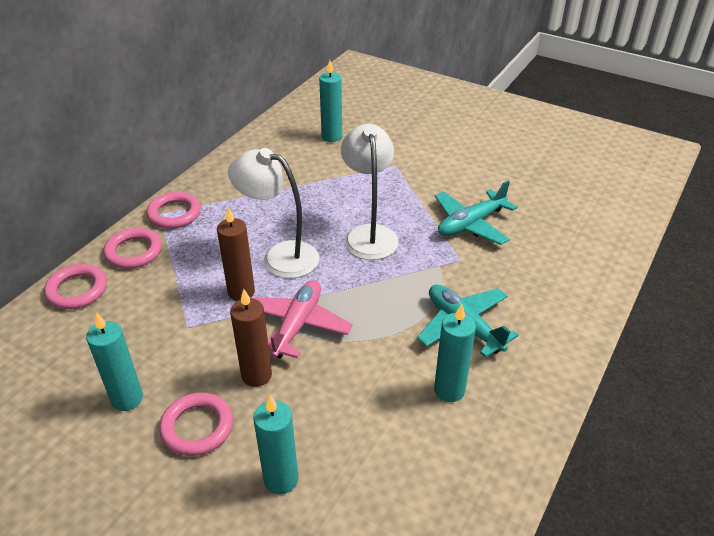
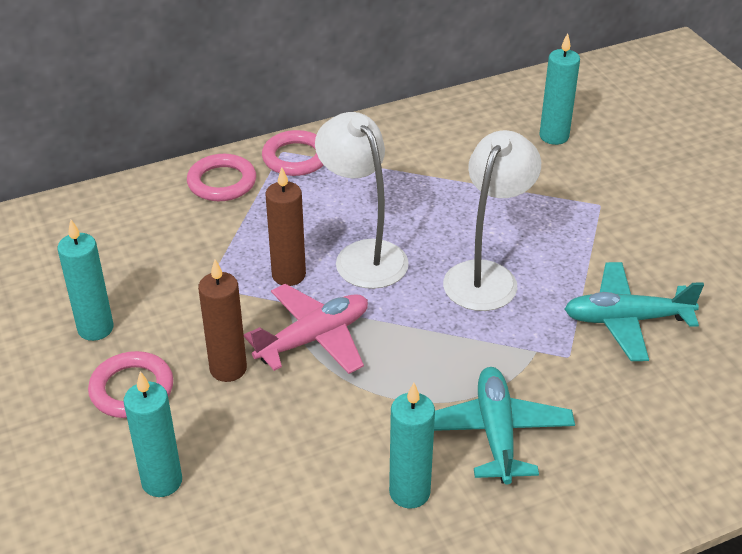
camera: 35 degrees right, 0 degrees up
(77, 290) = (139, 198): pink ring -> none

